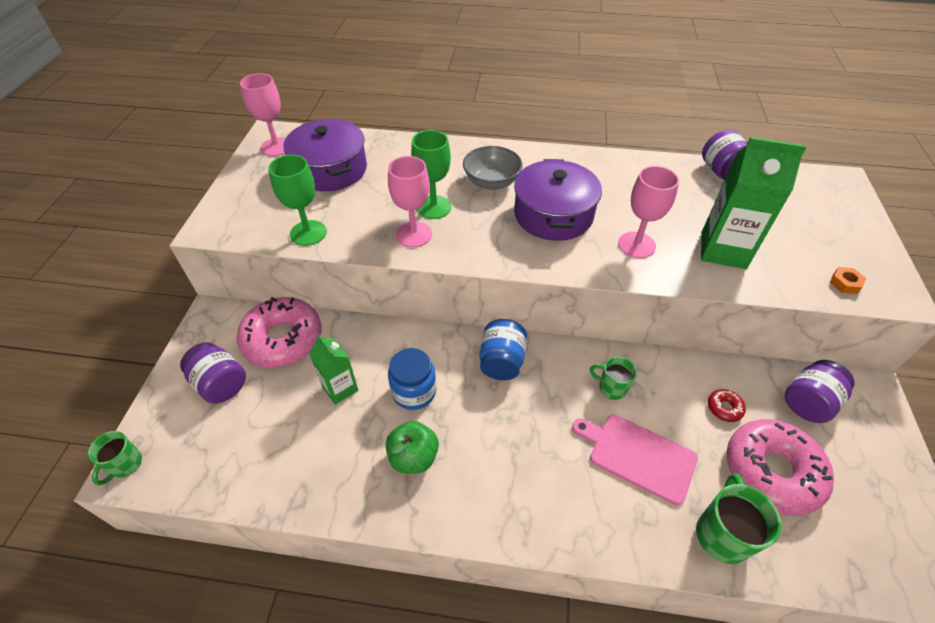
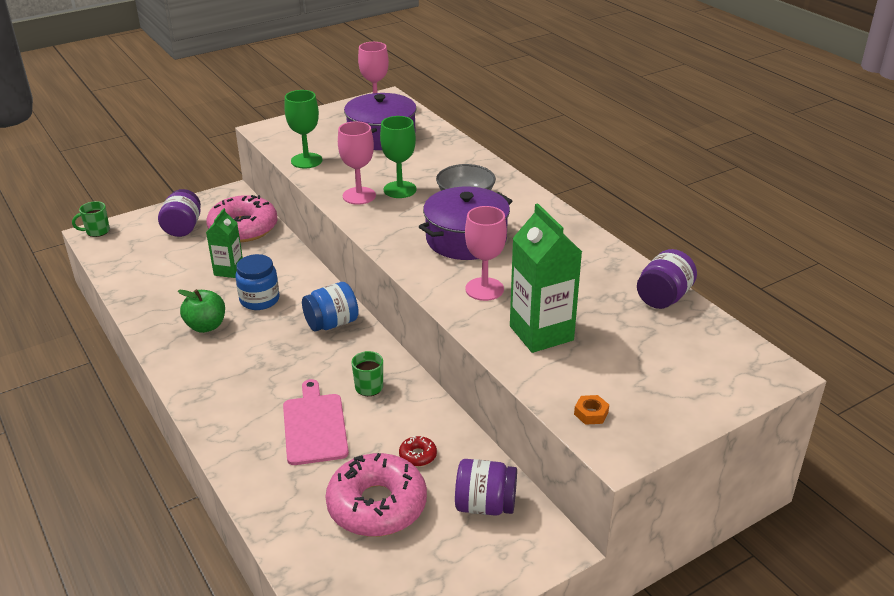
camera: 50 degrees right, 15 degrees down
(722, 534) = (284, 496): green mug -> none

